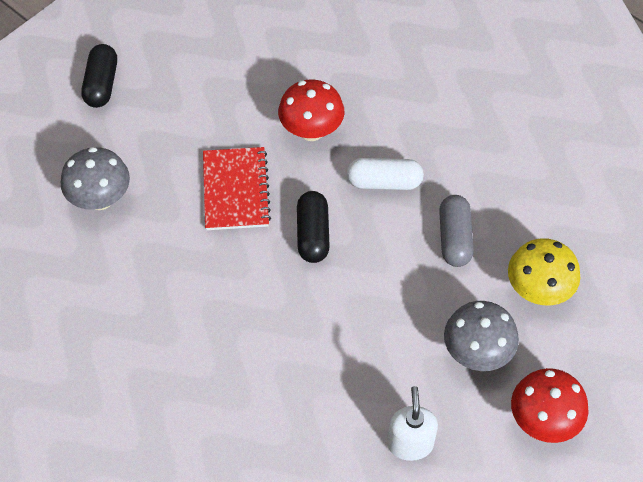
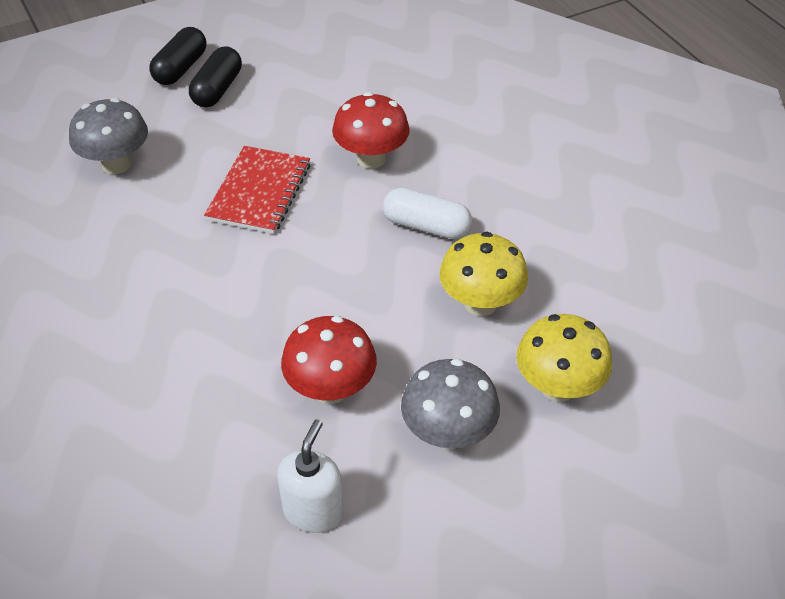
camera: 20 degrees right, 10 degrees down
(313, 234) = (319, 255): black capsule -> black capsule (217, 89)
(454, 238) = (480, 303): grey capsule -> yellow mushroom
(543, 421) = (497, 539): red mushroom -> red mushroom (331, 389)

